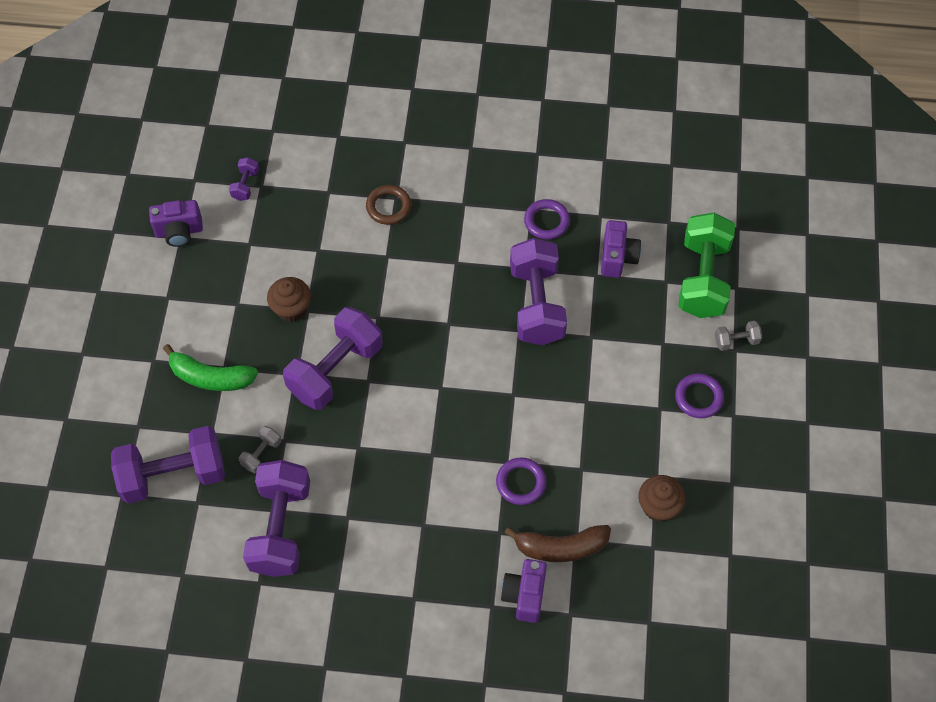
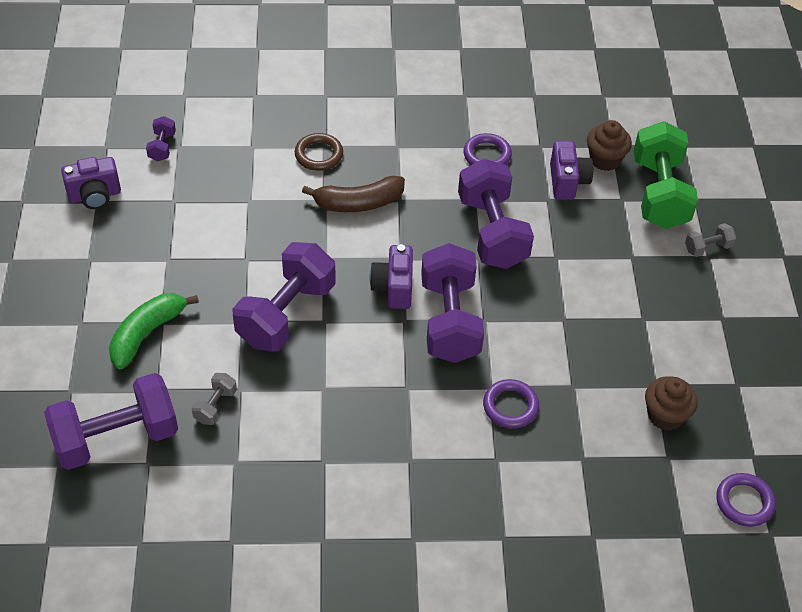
camera: 10 degrees left, 10 degrees down
(210, 377) = (147, 333): green banana -> green banana turned 120 degrees clockwise
(280, 528) = (248, 481): purple dumbbell -> purple dumbbell (450, 320)
(291, 309) = (229, 259): brown cupcake -> brown cupcake (605, 160)
(524, 595) = (538, 522): purple camera -> purple camera (393, 288)
(560, 547) = (567, 467): brown banana -> brown banana (358, 203)
(698, 397) = (682, 304): purple ring -> purple ring (744, 502)

